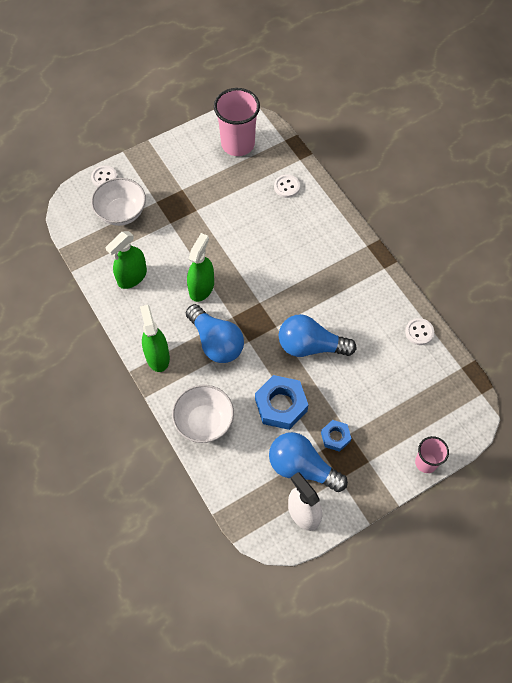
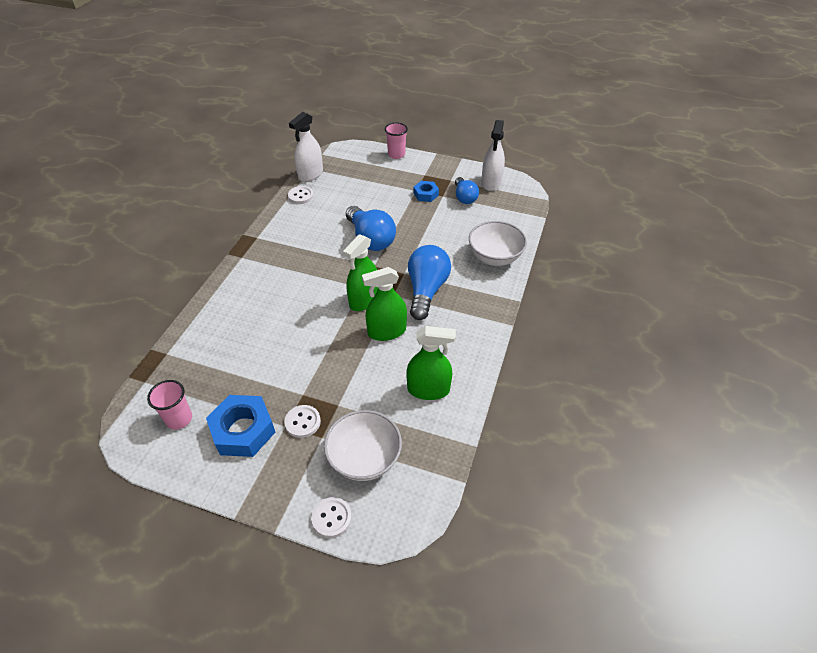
camera: 130 degrees left, 15 degrees down
(157, 356) = (480, 316): green spray bottle -> green spray bottle (364, 300)
(238, 144) = (179, 419): pink cup -> pink cup, size x0.56
(281, 405) = (434, 228): blue nut -> blue nut (243, 430)
(286, 187) = (213, 342): white button -> white button (302, 422)
(302, 467) = (464, 197): blue light bulb -> blue light bulb, size x0.62
(450, 361) = (310, 174): none -> white spray bottle

